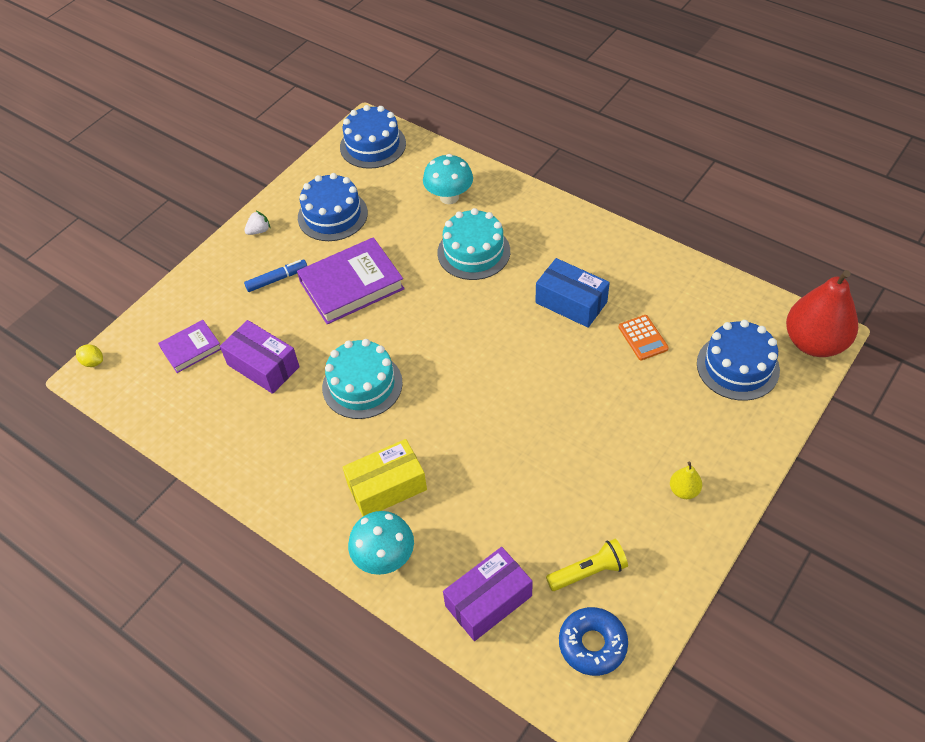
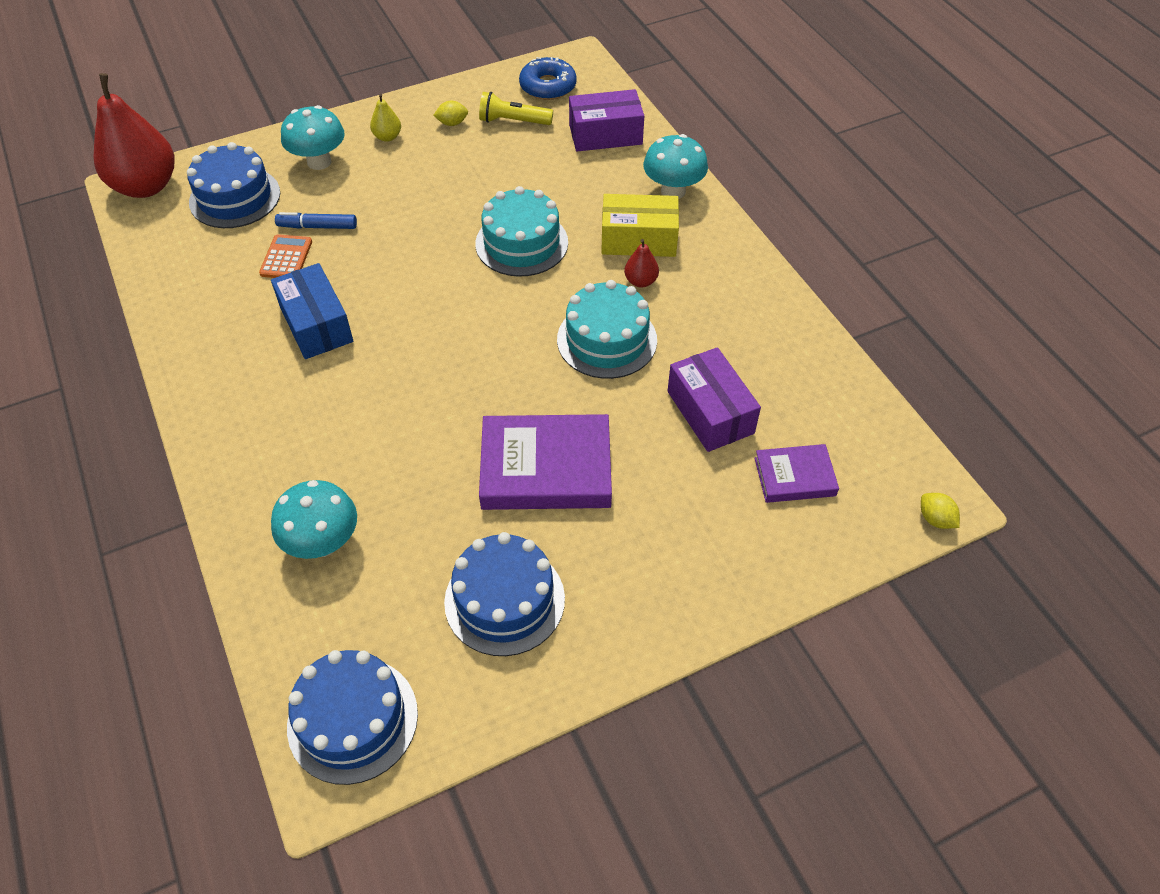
camera: 155 degrees left, 0 degrees up
(259, 231) = (628, 629): white strawberry -> none
(277, 279) = (640, 527): blue marker -> blue marker (317, 227)
(363, 446) = (640, 281): none -> red pear
(473, 252) = (364, 439): turquoise cake -> turquoise cake (521, 243)
(642, 538) = (452, 123): none -> yellow lemon
(712, 433) = (319, 162): none -> turquoise mushroom

